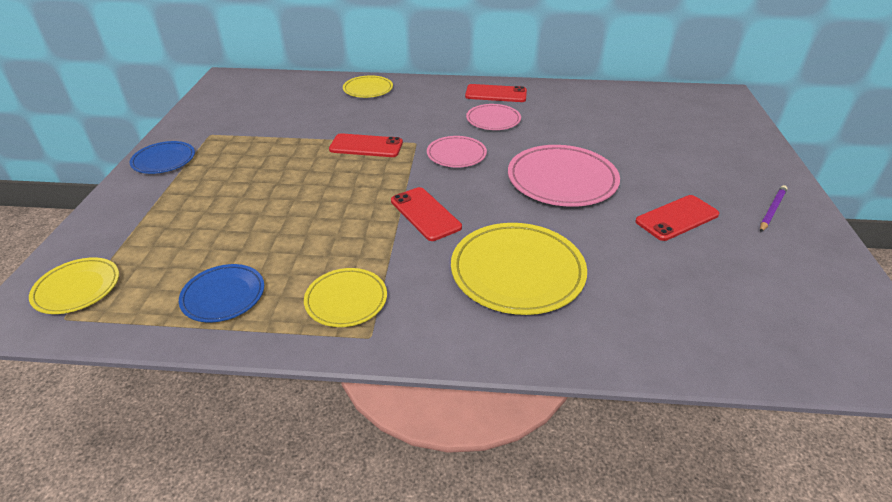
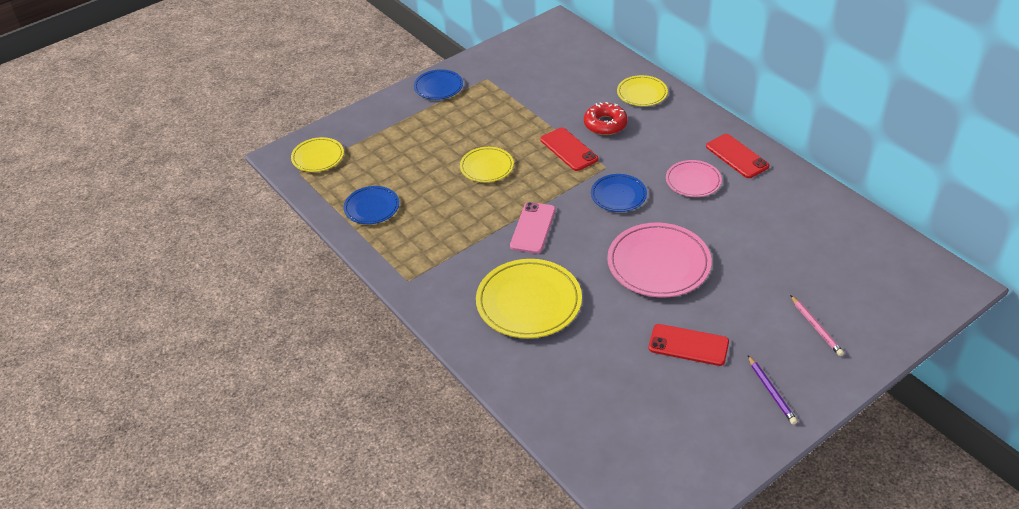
camera: 50 degrees right, 5 degrees up
(346, 300) = (422, 252): yellow plate -> yellow plate (486, 167)
(370, 118) = (605, 124): none -> red donut
(425, 214) = (533, 228): red phone -> pink phone
(456, 154) = (618, 195): pink plate -> blue plate
(715, 157) = (816, 327): none -> pink pencil
(772, 210) = (771, 392): purple pencil -> purple pencil turned 75 degrees clockwise

